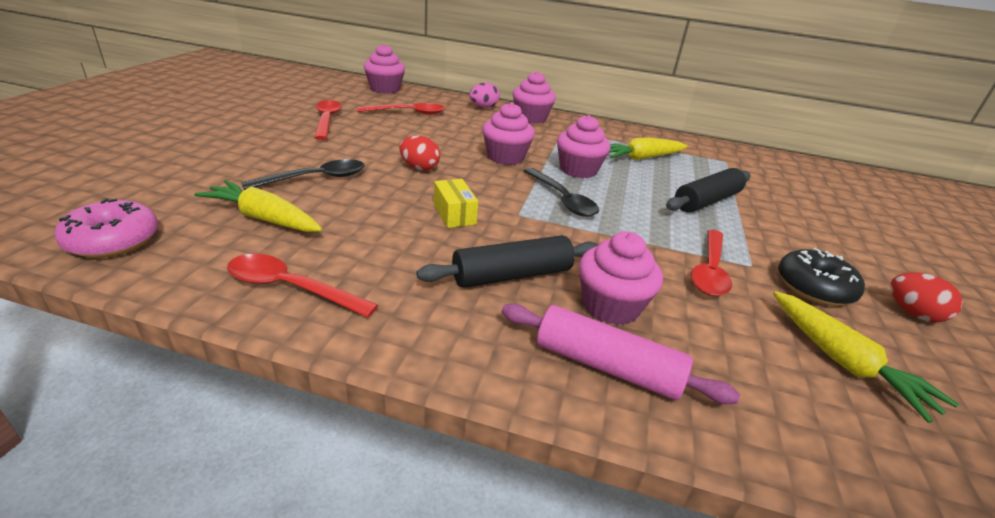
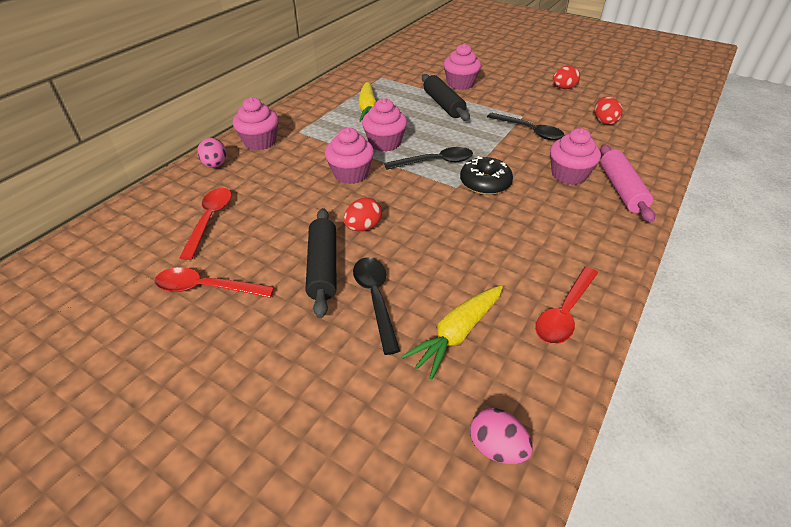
camera: 70 degrees left, 10 degrees up
(113, 240) = (497, 447): pink donut -> pink egg
(385, 89) = (108, 231): pink cupcake -> pink cupcake (460, 84)
(454, 214) = (455, 218): yellow box -> none
(512, 275) = (539, 205): black rolling pin -> black rolling pin (323, 267)
(607, 366) = (621, 189): pink rolling pin -> pink rolling pin turned 45 degrees counterclockwise
(710, 271) = (529, 131): red spoon -> black spoon
(814, 287) = (543, 105): black donut -> black donut (485, 183)
(842, 362) = (604, 121): yellow carrot -> red egg

